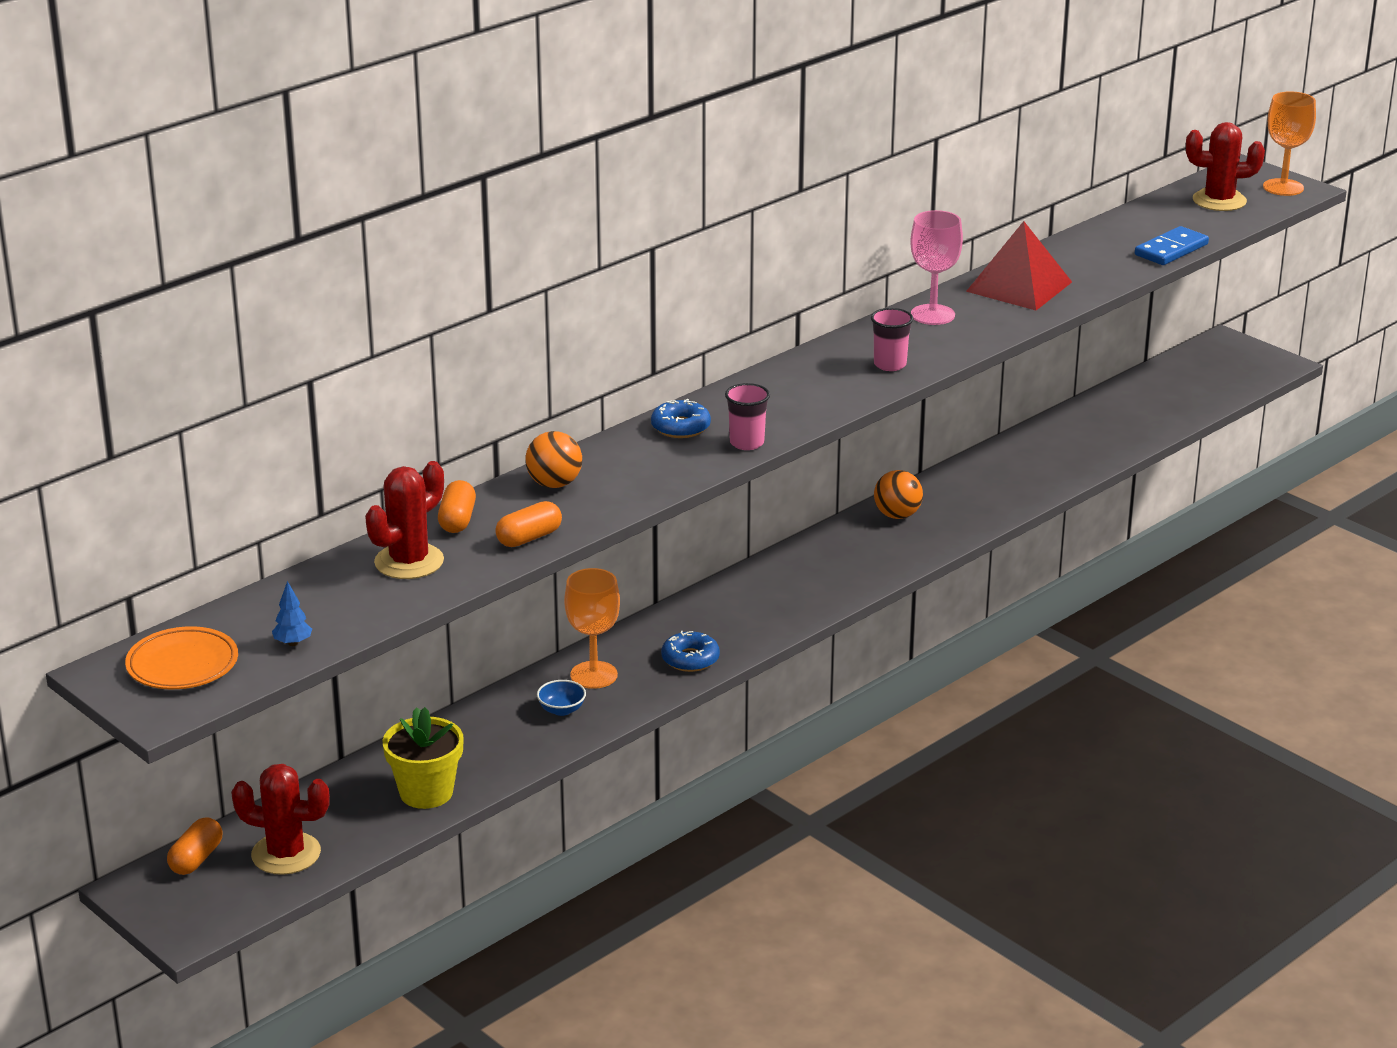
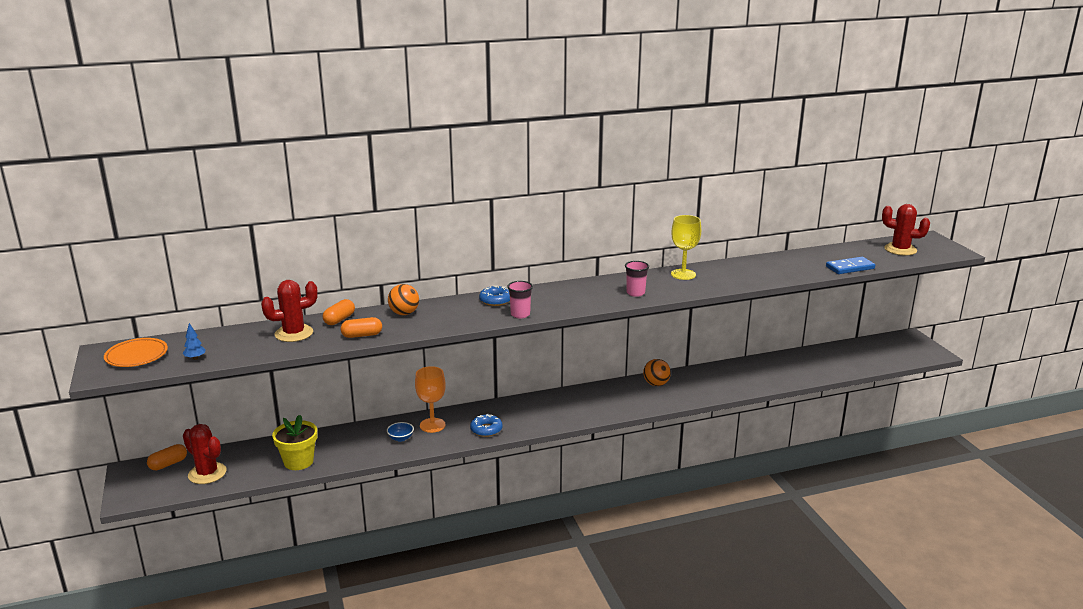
camera: 25 degrees right, 5 degrees down
(932, 315) = (683, 274): pink goblet -> yellow goblet
(1019, 286) = (744, 270): red pyramid -> none
(1283, 187) = (945, 249): orange goblet -> none

